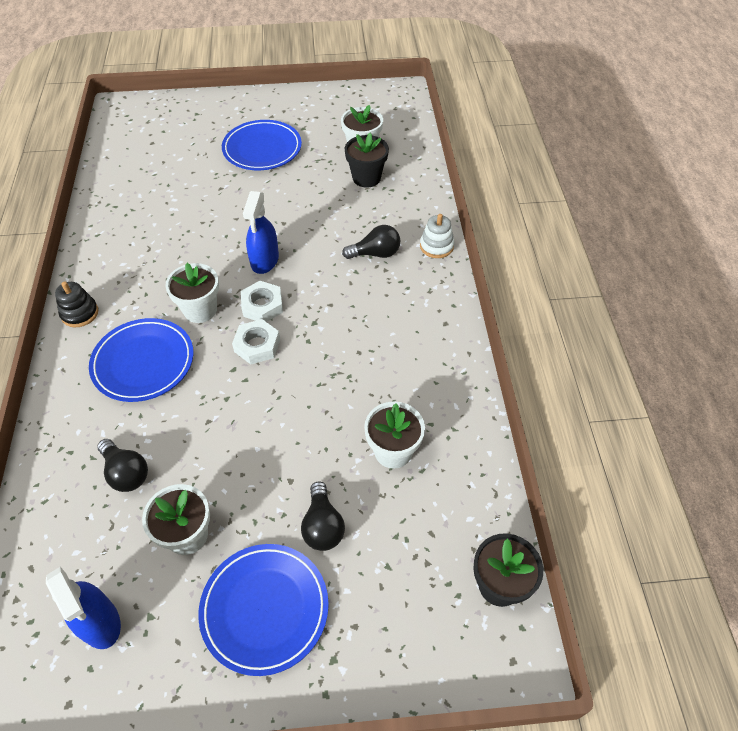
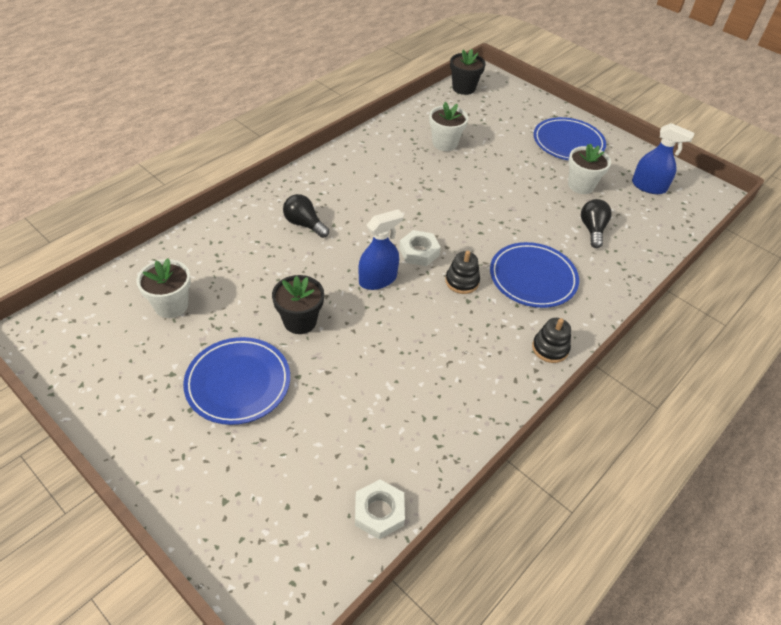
camera: 135 degrees left, 5 degrees down
(99, 622) = (648, 186): blue spray bottle -> blue spray bottle turned 105 degrees clockwise
(200, 310) = (462, 281): white flower pot -> black stacking toy
(257, 345) = (451, 233): white nut -> white nut (379, 512)
(322, 526) = (512, 146): black light bulb -> none
(366, 178) = (215, 278): black flower pot -> black flower pot (300, 321)
(436, 246) = (263, 198): white stacking toy -> none

